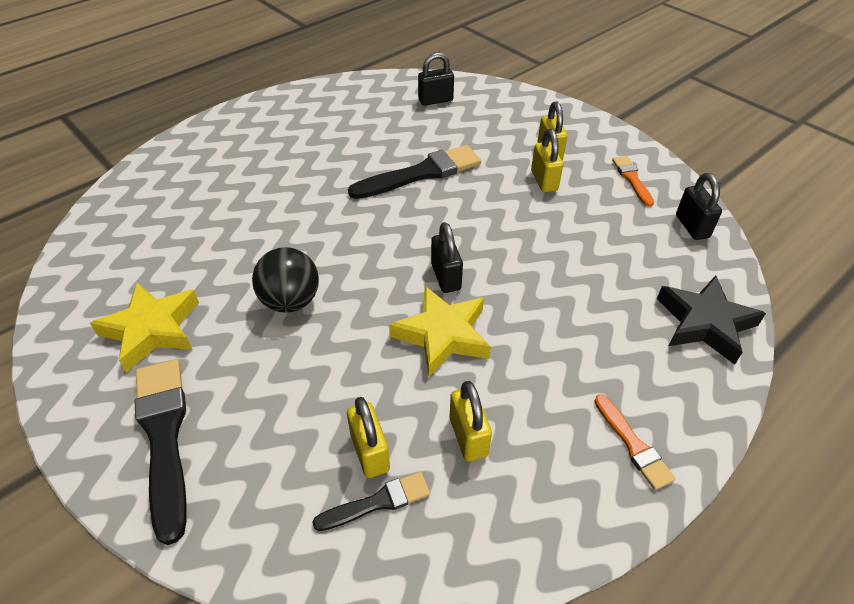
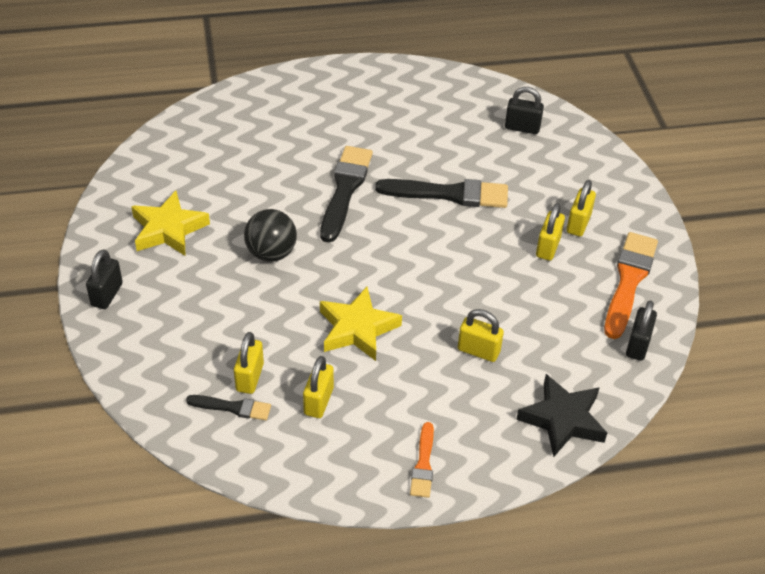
camera: 30 degrees right, 0 degrees up
(164, 436) = (135, 304): black brush -> black brush (345, 190)
(446, 277) = (395, 288): black padlock -> black padlock (107, 294)
(573, 297) = (478, 351): none -> yellow padlock
(632, 179) = (629, 281): orange brush -> orange brush, size x1.83

